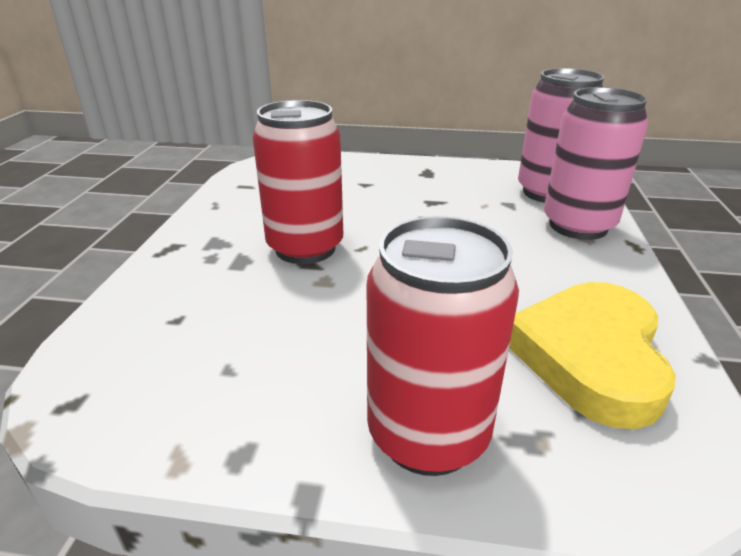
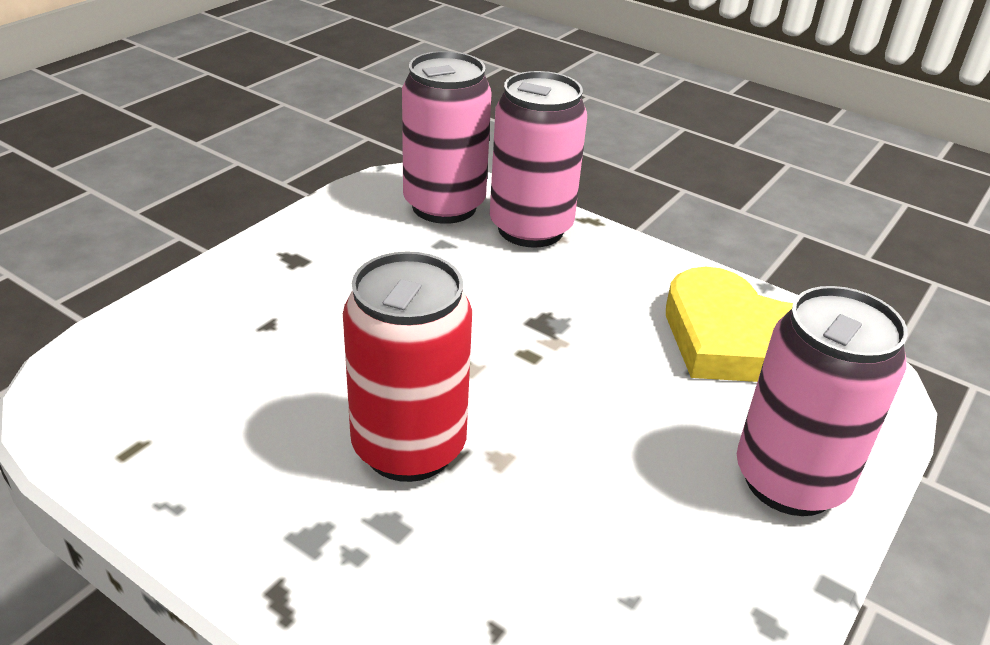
camera: 65 degrees left, 5 degrees up
(428, 434) = (790, 480): red can -> pink can

